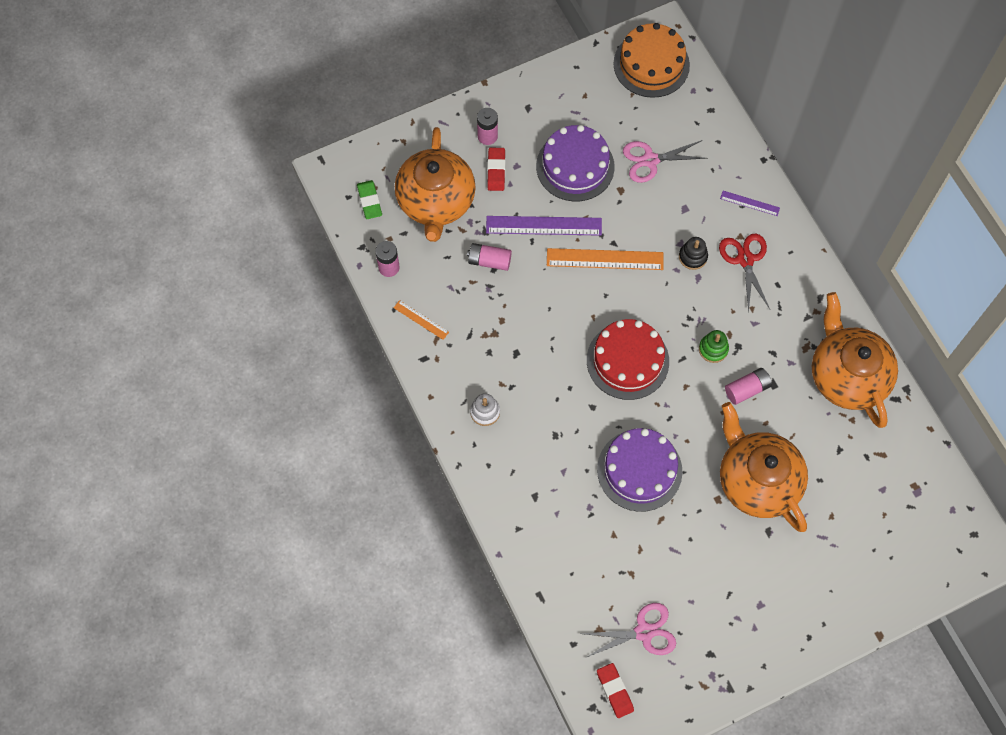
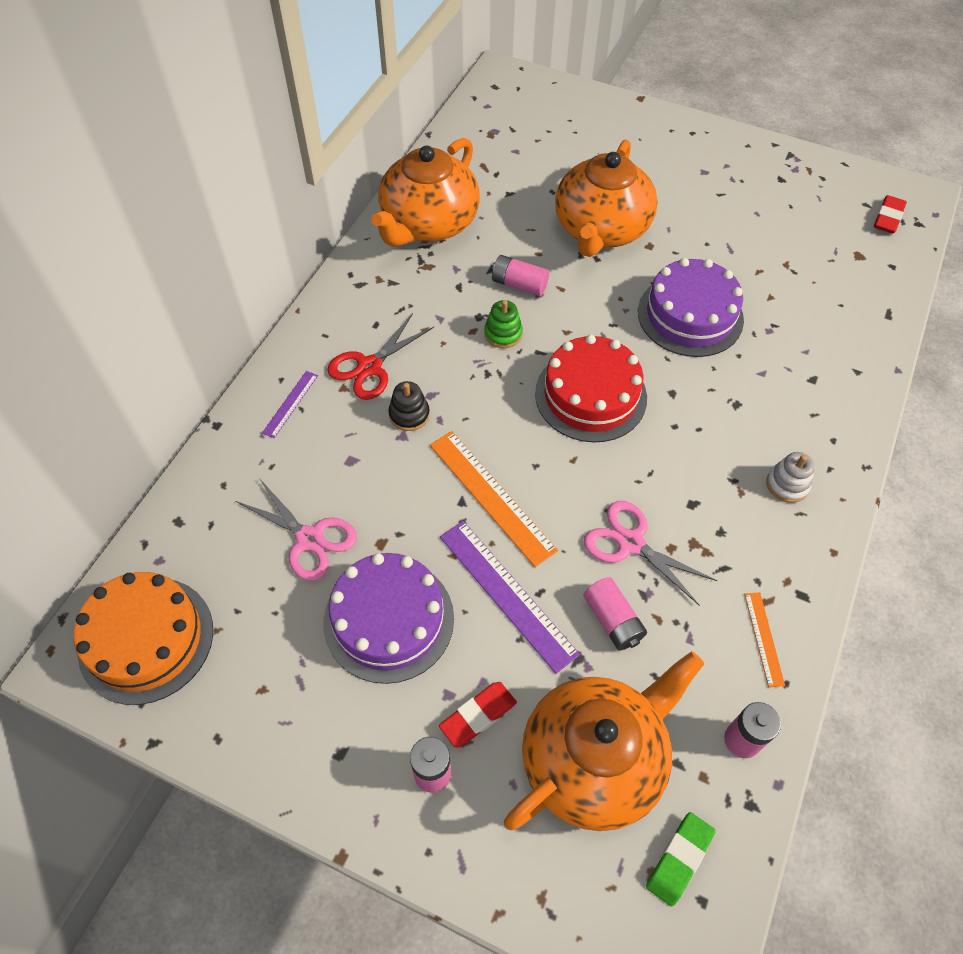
camera: 130 degrees left, 10 degrees down
(644, 632) = (821, 227): pink scissors -> pink scissors (630, 543)
(750, 203) = (290, 404): purple ruler -> purple ruler turned 45 degrees clockwise

